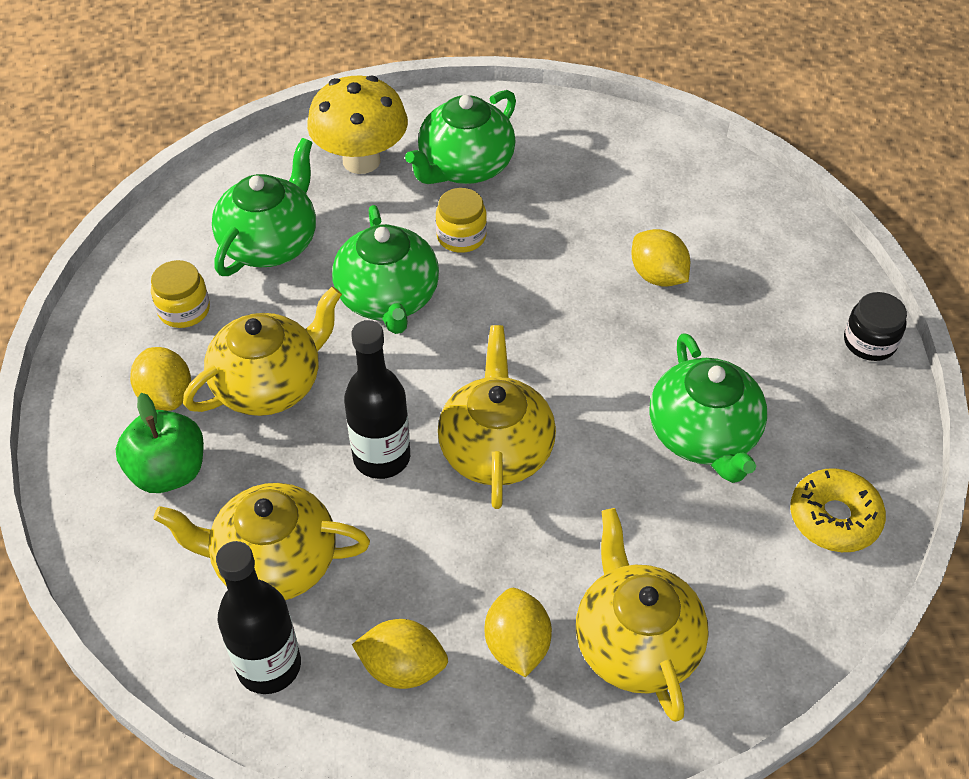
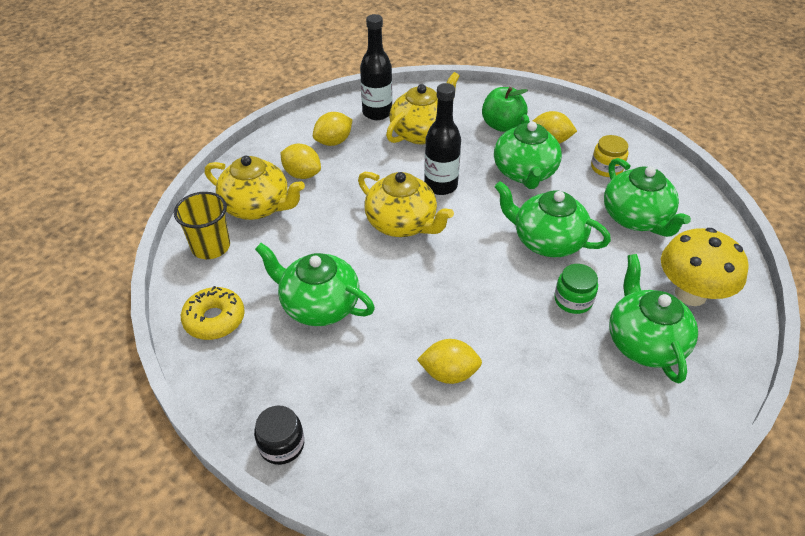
camera: 130 degrees right, 5 degrees down
(270, 384) = (525, 173): yellow teapot -> green teapot
(461, 236) = (573, 300): yellow jar -> green jar
(756, 629) = (211, 247): none -> yellow cup

